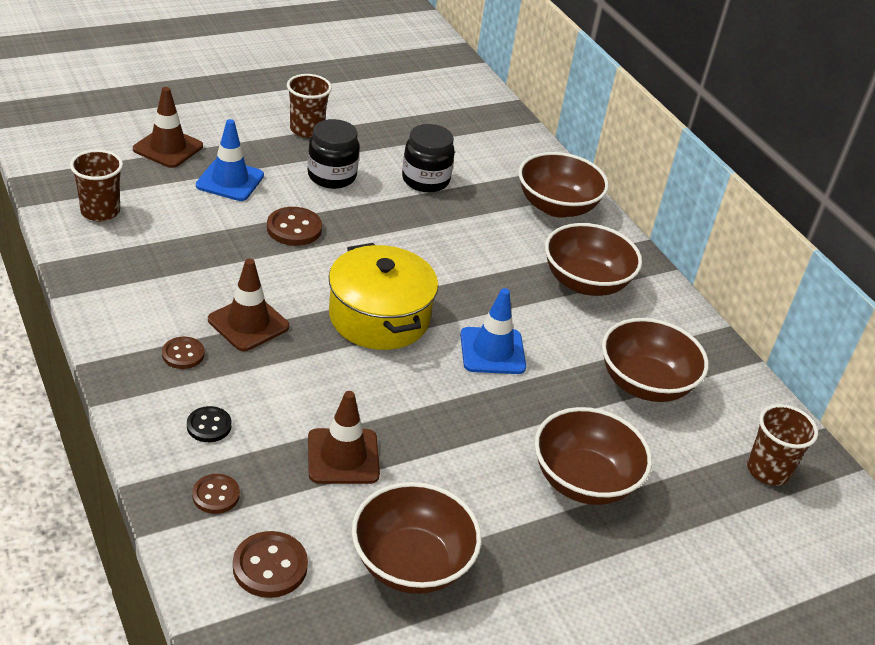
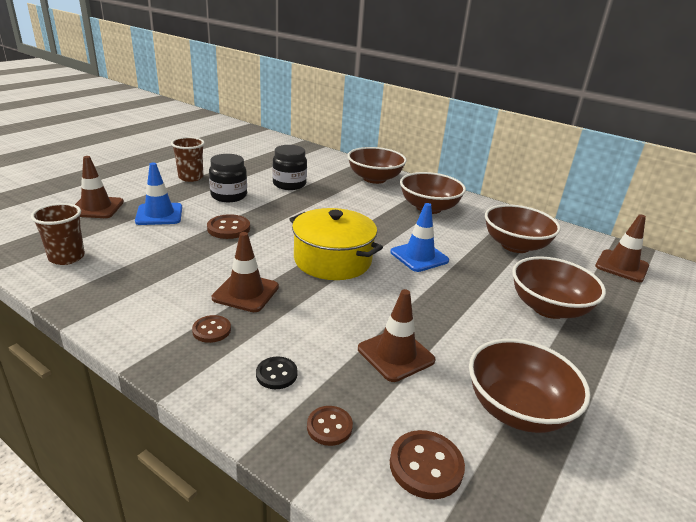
camera: 25 degrees left, 10 degrees down
(767, 470) = (621, 266): brown cup -> brown traffic cone

